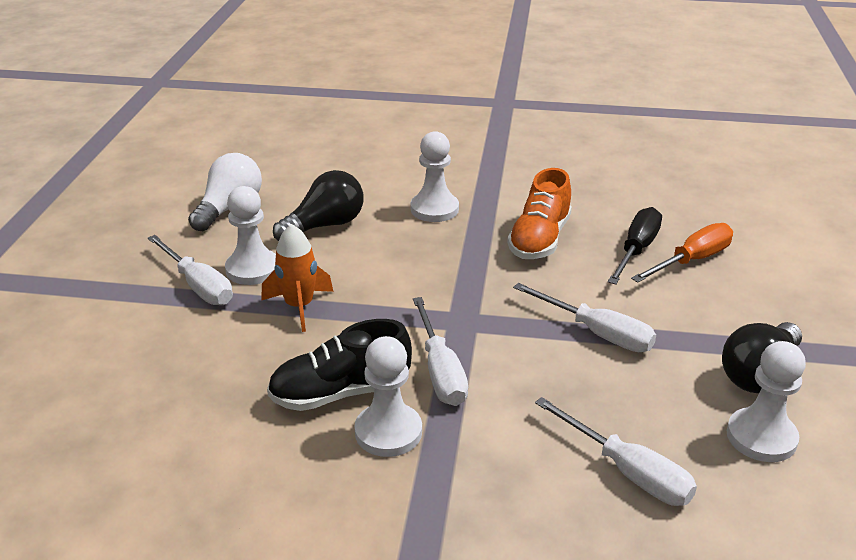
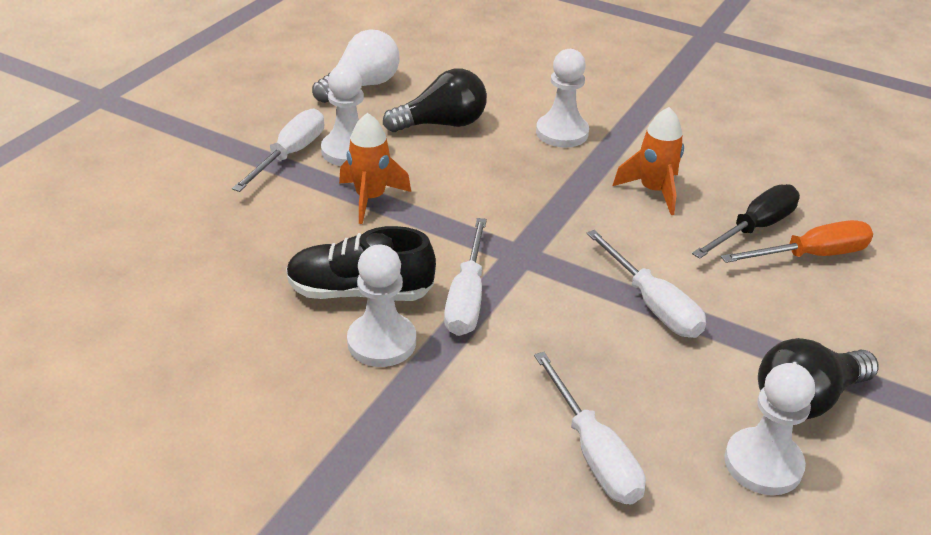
camera: 20 degrees right, 5 degrees up
(198, 286) = (290, 154): white screwdriver -> white screwdriver turned 135 degrees counterclockwise
(539, 239) = (653, 191): orange shoe -> orange rocket

